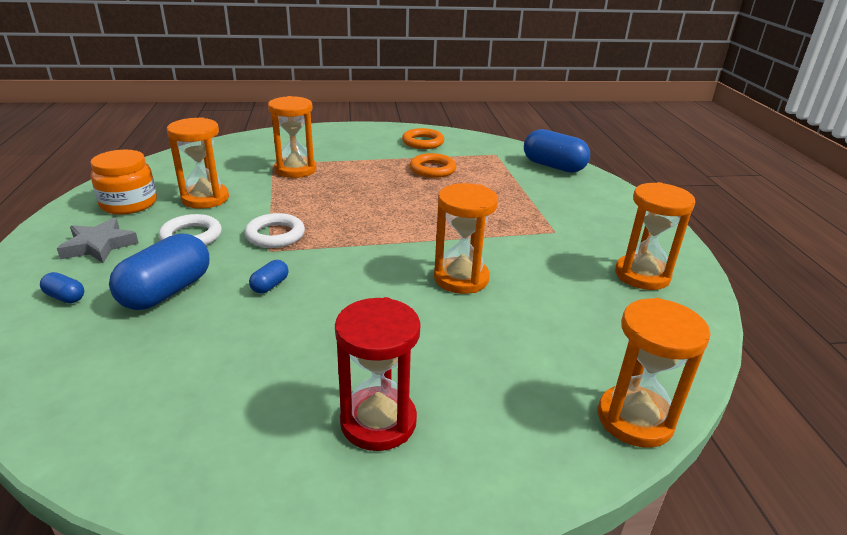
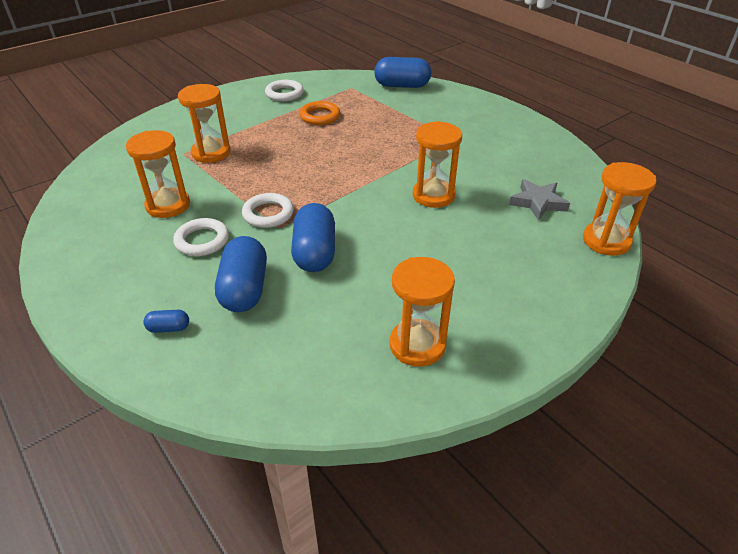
camera: 30 degrees left, 10 degrees up
(99, 245) = (133, 279): grey star -> grey star (538, 202)
(129, 204) = (104, 235): orange jar -> none
(270, 285) = (315, 253): blue capsule -> blue capsule, size x2.19
(378, 421) = (486, 305): red hourglass -> none
(423, 142) = (284, 94): orange ring -> white ring
(642, 275) = (532, 151): orange hourglass -> orange hourglass (417, 345)

